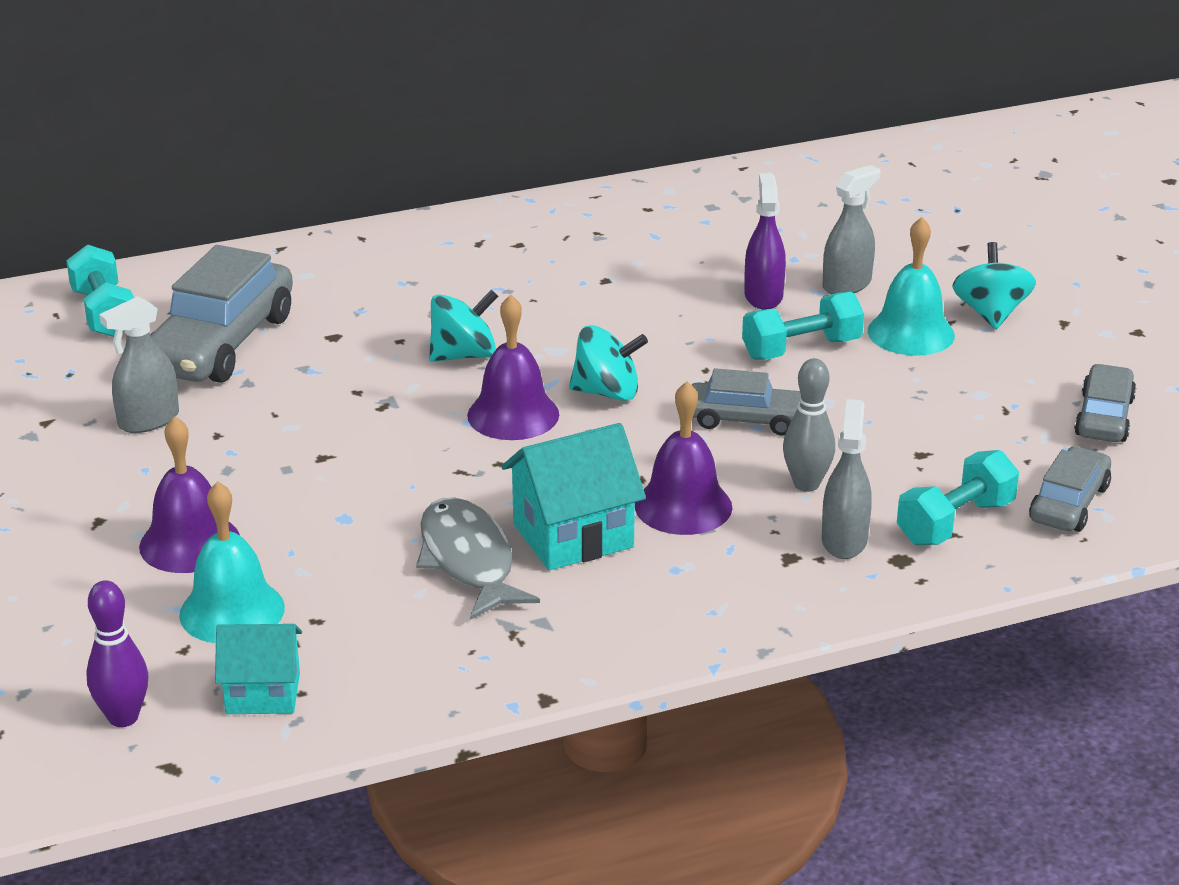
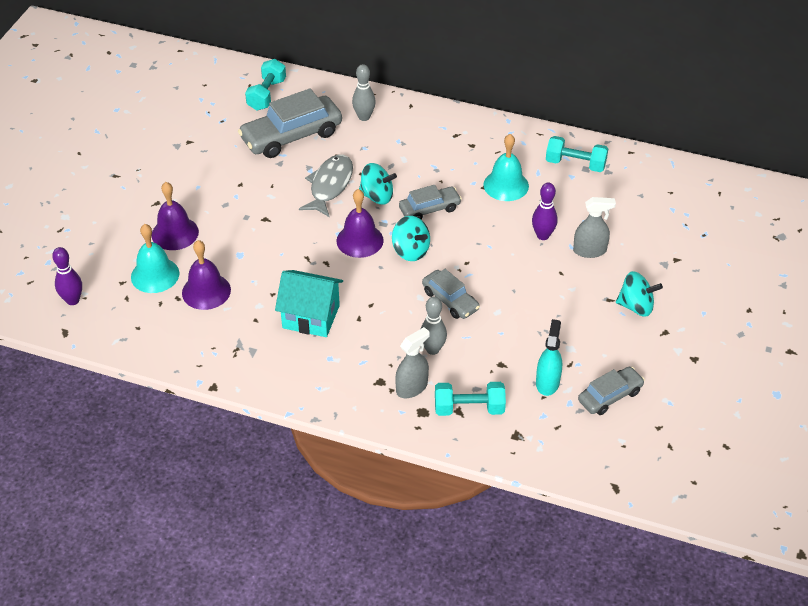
camera: 40 degrees right, 15 degrees up
(148, 420) = (224, 162): grey spray bottle -> none
(263, 693) = (125, 319): turquoise house -> none
(308, 277) = (364, 117): none -> grey bowling pin
(468, 560) = (259, 304): grey fish -> grey fish (330, 185)
(683, 506) = (370, 329): purple bell -> purple bell (206, 291)
(763, 296) = (543, 235): purple spray bottle -> purple bowling pin
(801, 349) = (522, 276): turquoise dumbbell -> turquoise dumbbell (575, 164)
(911, 333) = (583, 295): turquoise bell -> turquoise bell (506, 185)
(990, 313) = (636, 306): turquoise spinning top -> turquoise spinning top turned 60 degrees clockwise
(1008, 442) = (547, 382): none -> turquoise spray bottle
(1069, 503) = (531, 431): grey car -> grey car (429, 209)

